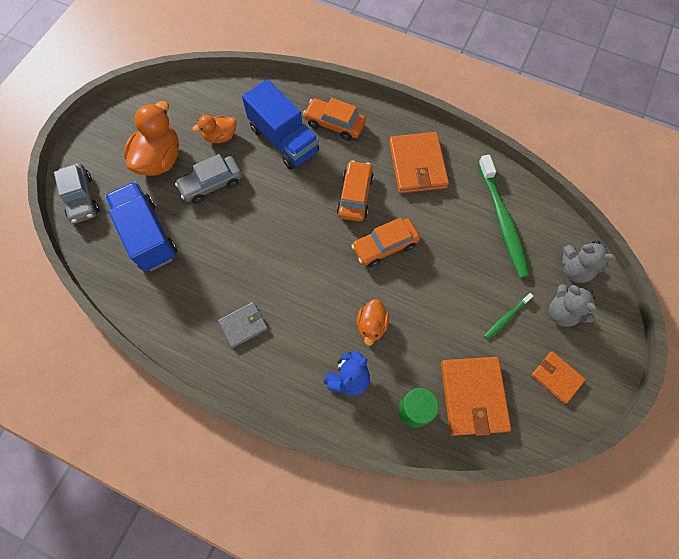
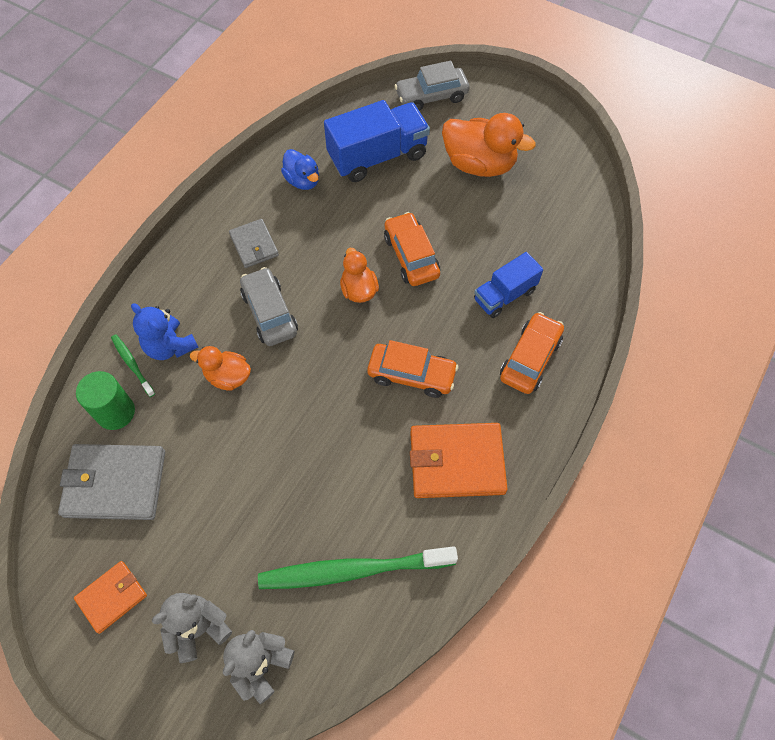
camera: 95 degrees right, 5 degrees down
(173, 294) = (302, 180): none -> blue duck
(211, 184) = (441, 215): grey car -> grey car (269, 313)
(220, 136) = (511, 225): orange duck -> orange duck (359, 290)
(284, 140) = (504, 295): blue truck -> blue truck, size x0.61
(385, 246) = (333, 404): orange car -> orange car (411, 256)
(473, 396) = (115, 483): orange wallet -> grey wallet
(506, 318) = (206, 545): green toothbrush -> green toothbrush (132, 364)

